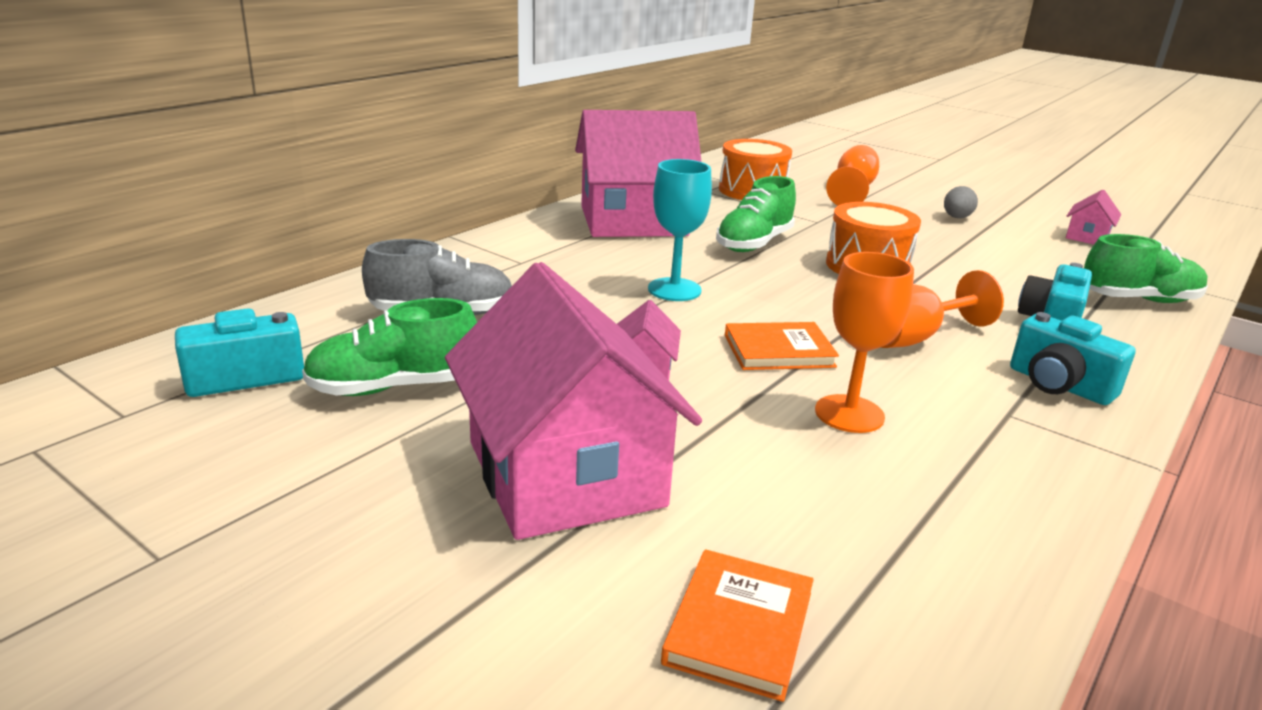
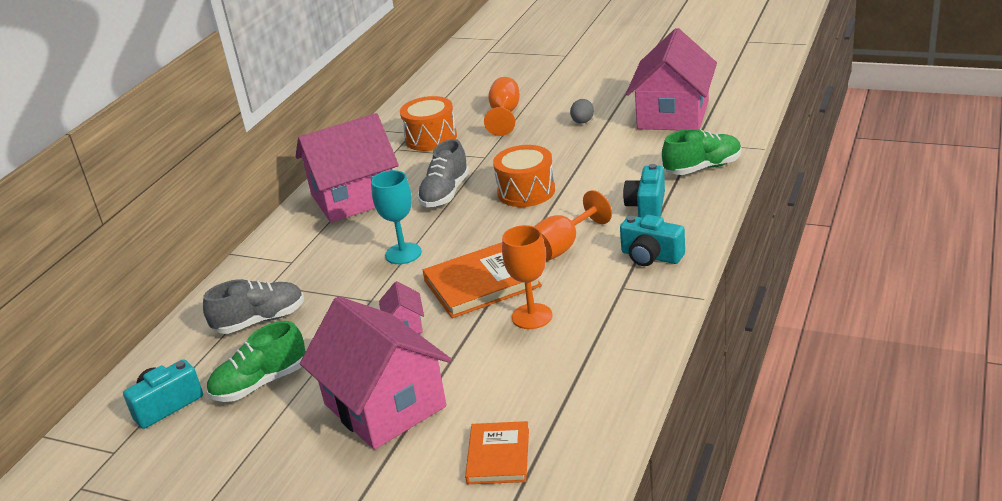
camera: 10 degrees left, 5 degrees up
(754, 243) = (445, 193): green shoe -> grey shoe
(779, 351) = (482, 283): orange book -> orange book, size x1.60
(1087, 237) = (673, 114): pink house -> pink house, size x2.40

